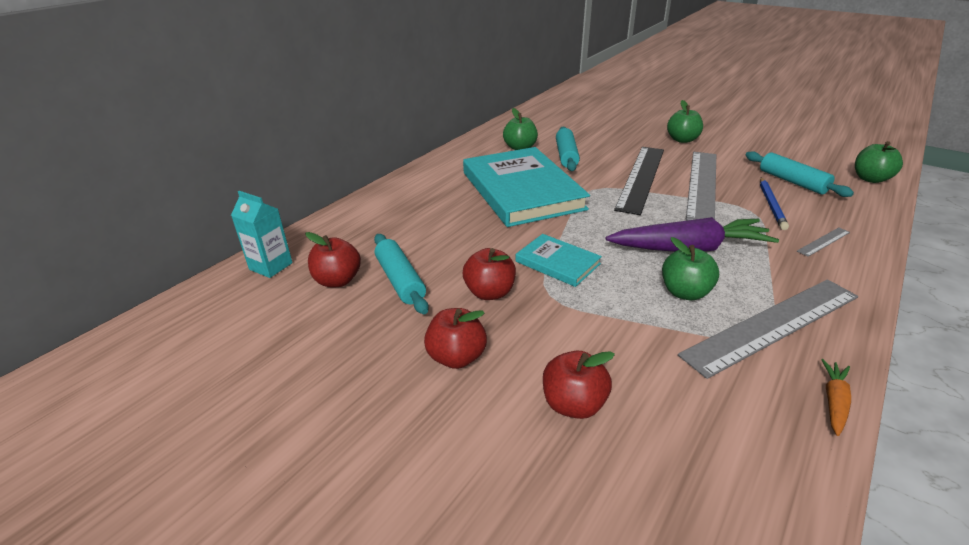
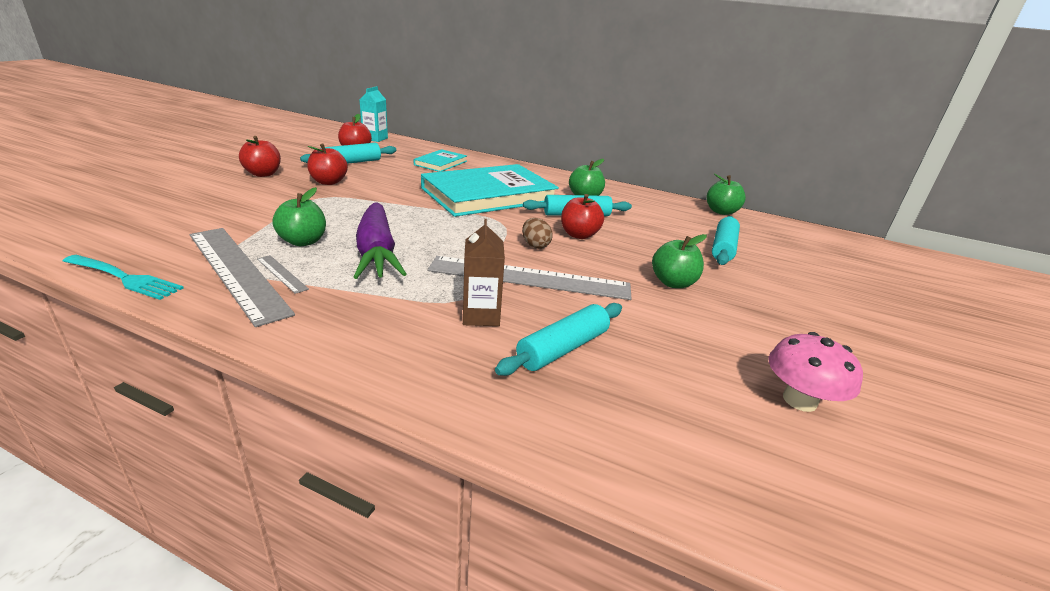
camera: 75 degrees right, 5 degrees down
(557, 262) = (363, 201): turquoise book -> turquoise book (440, 163)
(573, 404) = (198, 198): red apple -> red apple (579, 235)
(616, 117) = (723, 248): none -> turquoise rolling pin
(641, 178) = (535, 245): black ruler -> brown egg
(771, 205) = (481, 316): blue pencil -> brown carton
(795, 133) = (799, 400): none -> pink mushroom
(823, 241) = (381, 334): grey ruler -> grey ruler (282, 273)
(834, 401) = (124, 278): orange carrot -> turquoise fork
(870, 179) = (611, 444): green apple -> green apple (721, 212)

